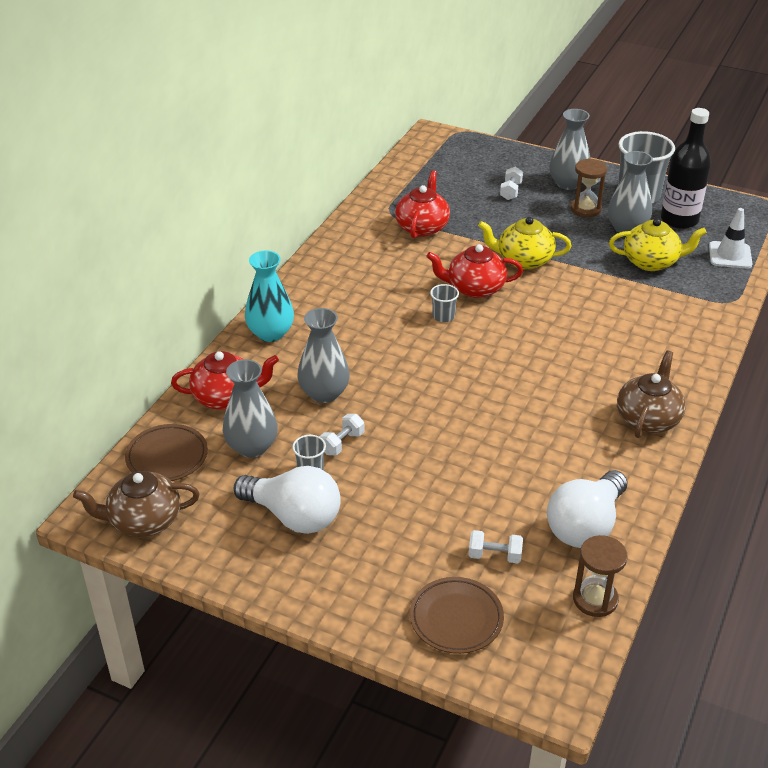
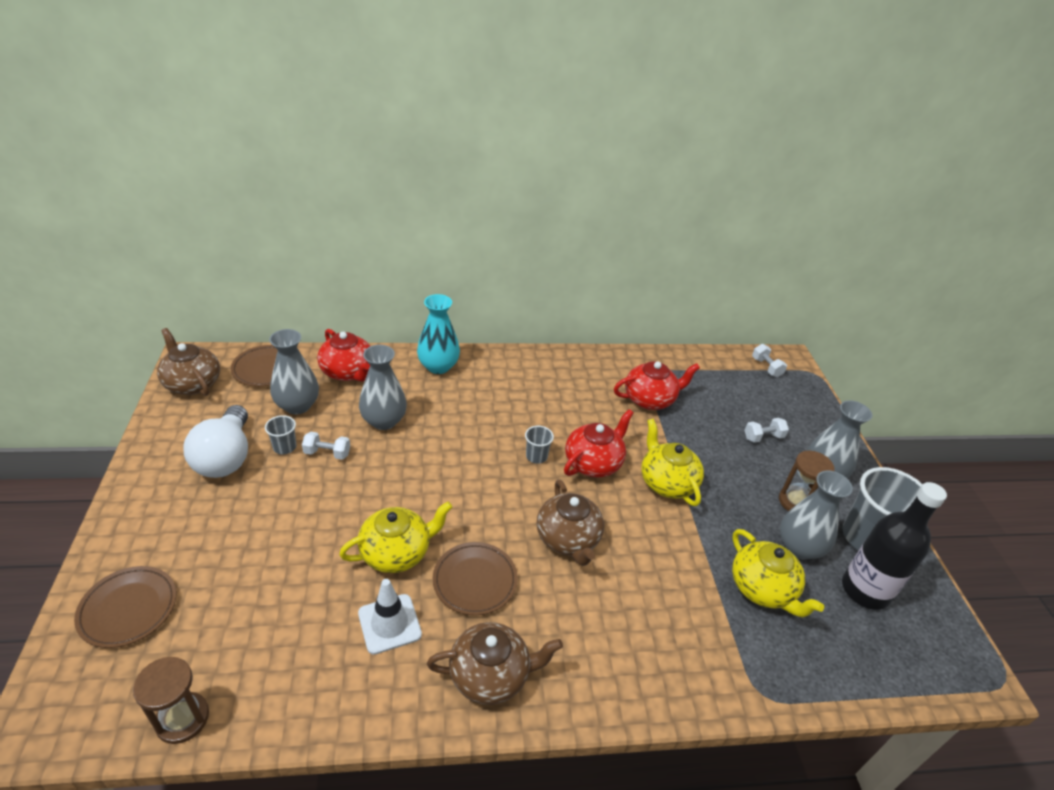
camera: 55 degrees right, 0 degrees up
(474, 288) = (594, 463): red teapot -> red teapot turned 75 degrees clockwise
(494, 556) = (221, 609): white dumbbell -> white dumbbell (766, 367)
(499, 433) = (397, 552): none -> yellow teapot
(547, 334) = (568, 539): none -> brown teapot
(557, 398) = (475, 581): none -> brown plate
(585, 526) = (291, 672): white light bulb -> none
(730, 255) = (851, 665): white traffic cone -> white traffic cone (389, 624)

